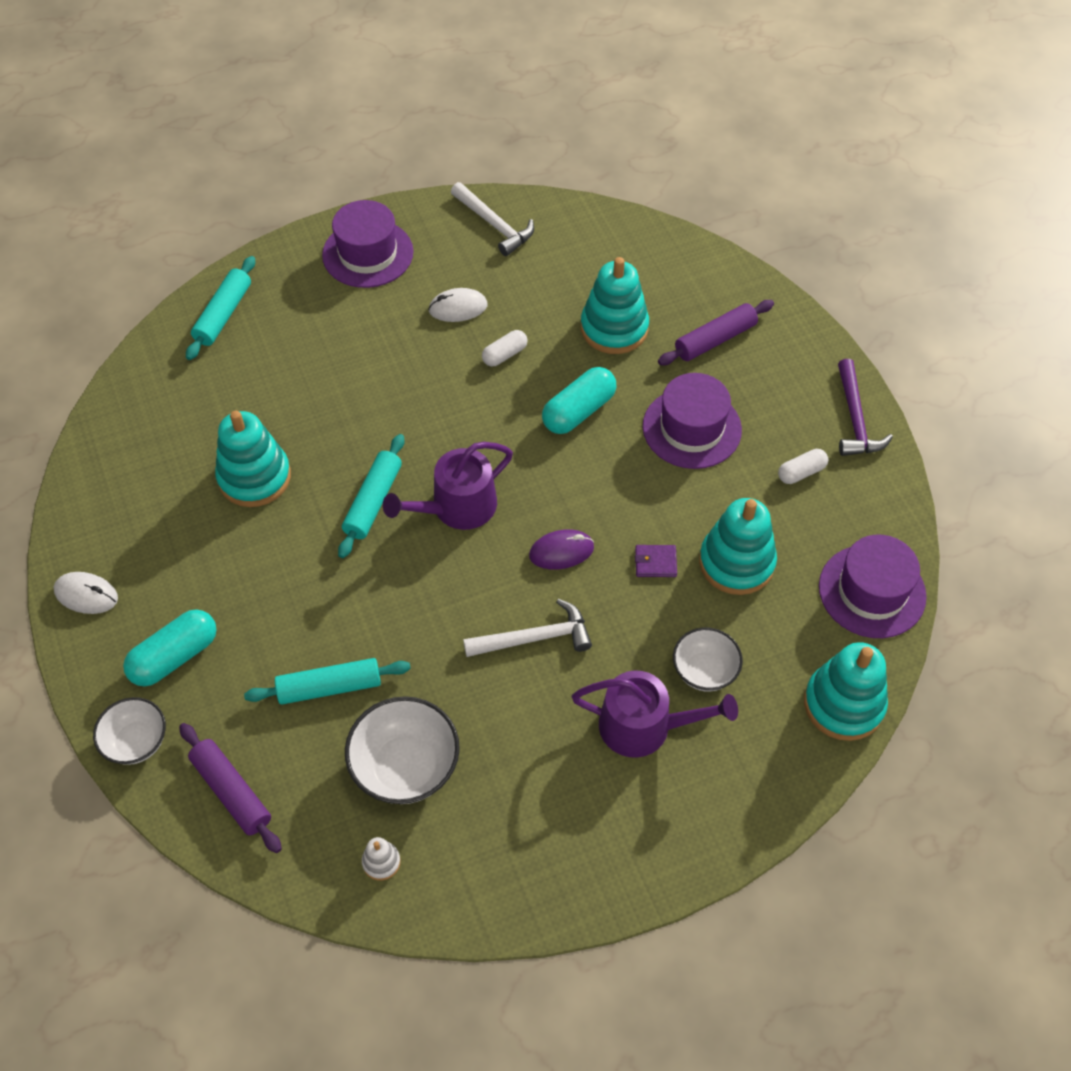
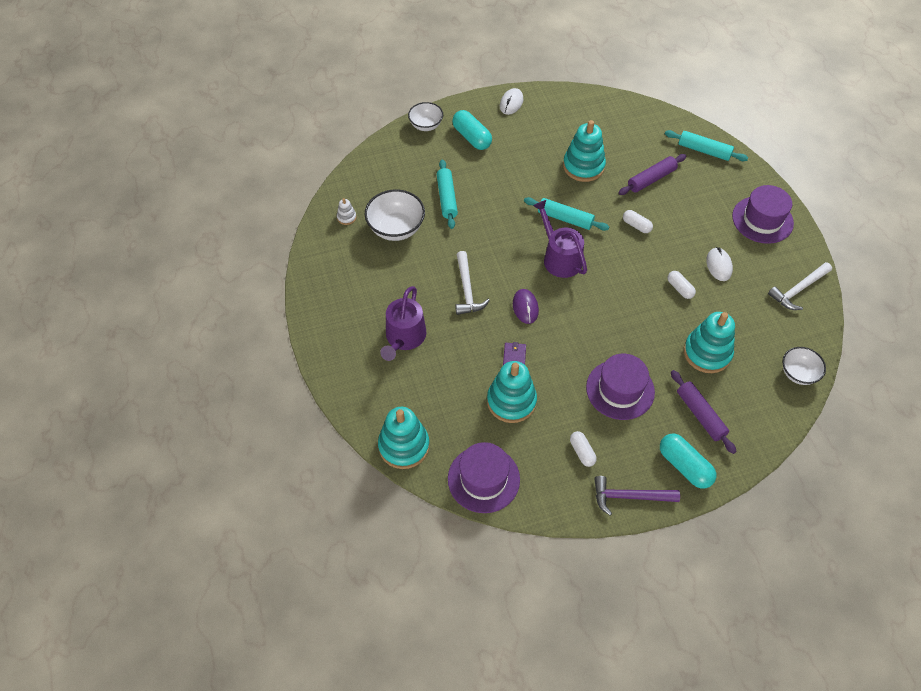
camera: 95 degrees right, 0 degrees up
(232, 791) = (394, 161): purple rolling pin -> purple rolling pin (651, 179)
(385, 405) = (636, 225): none -> white capsule
(579, 411) = (633, 325): turquoise capsule -> turquoise capsule (684, 466)
(704, 671) = (436, 373): white bowl -> white bowl (798, 373)

